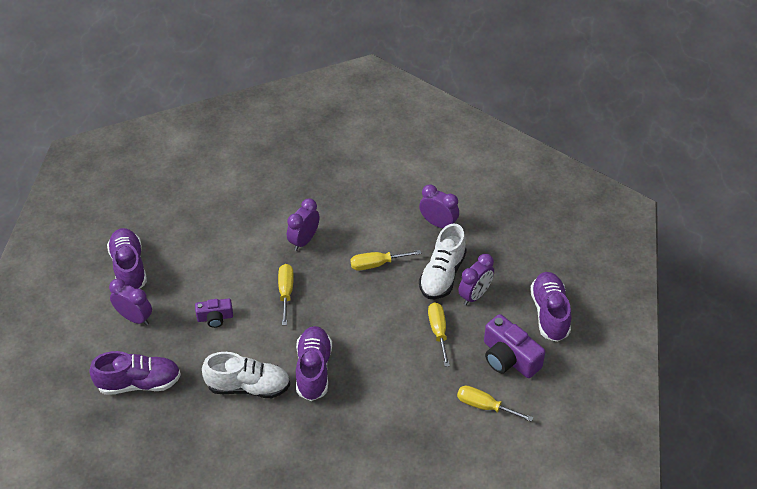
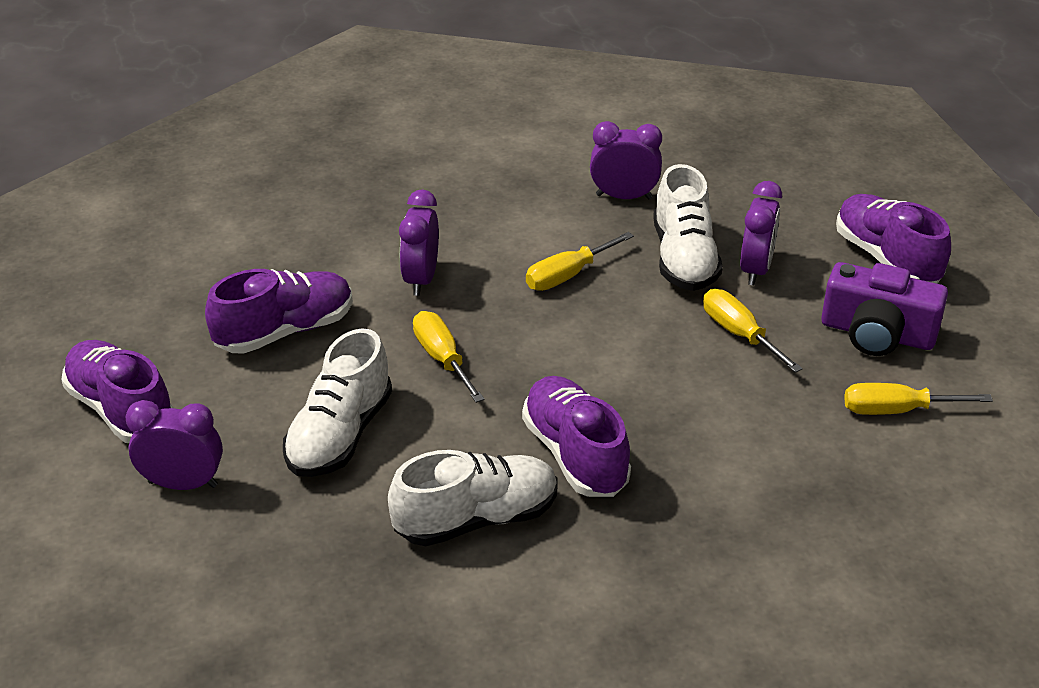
camera: 25 degrees left, 10 degrees down
(139, 383) = (259, 585): purple shoe -> purple shoe (285, 331)
(215, 318) = (340, 435): purple camera -> white shoe

